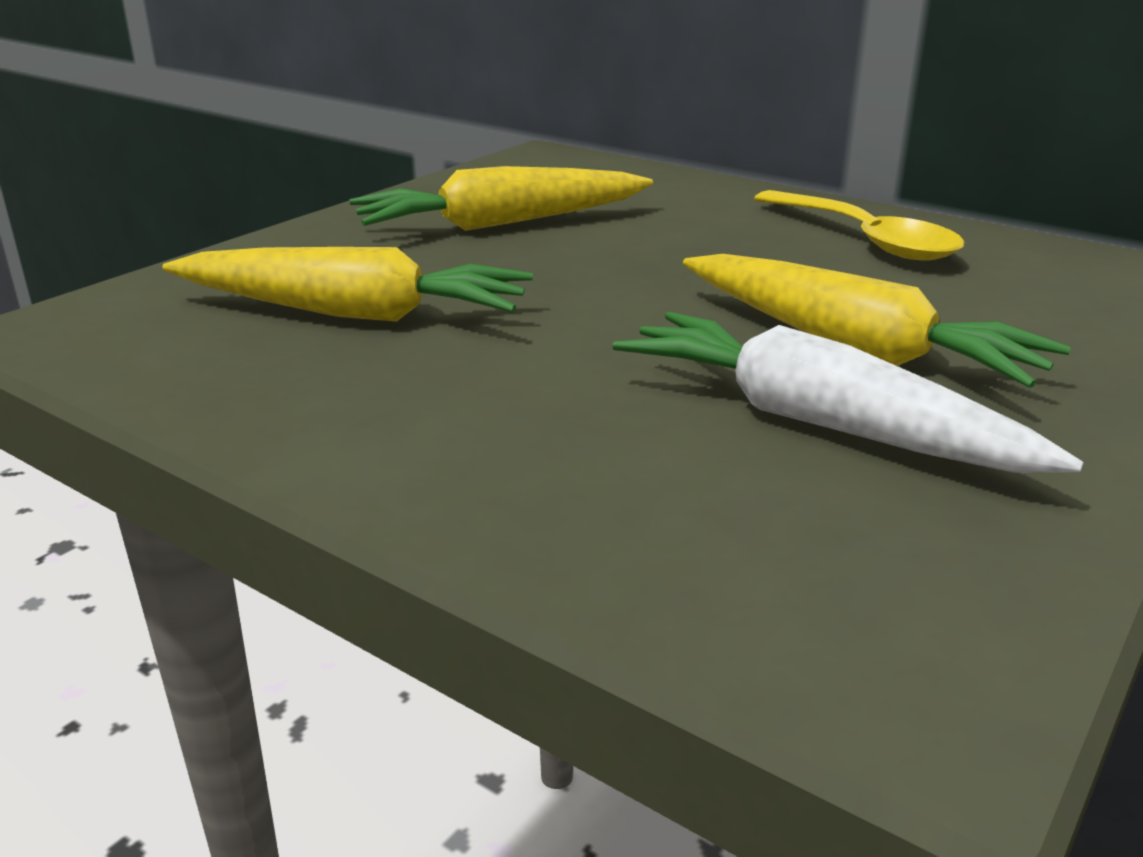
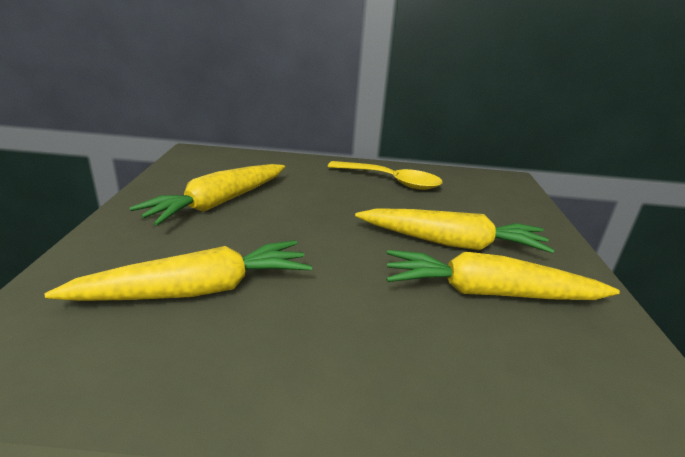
camera: 35 degrees left, 0 degrees up
(818, 423) = (489, 293): white carrot -> yellow carrot

